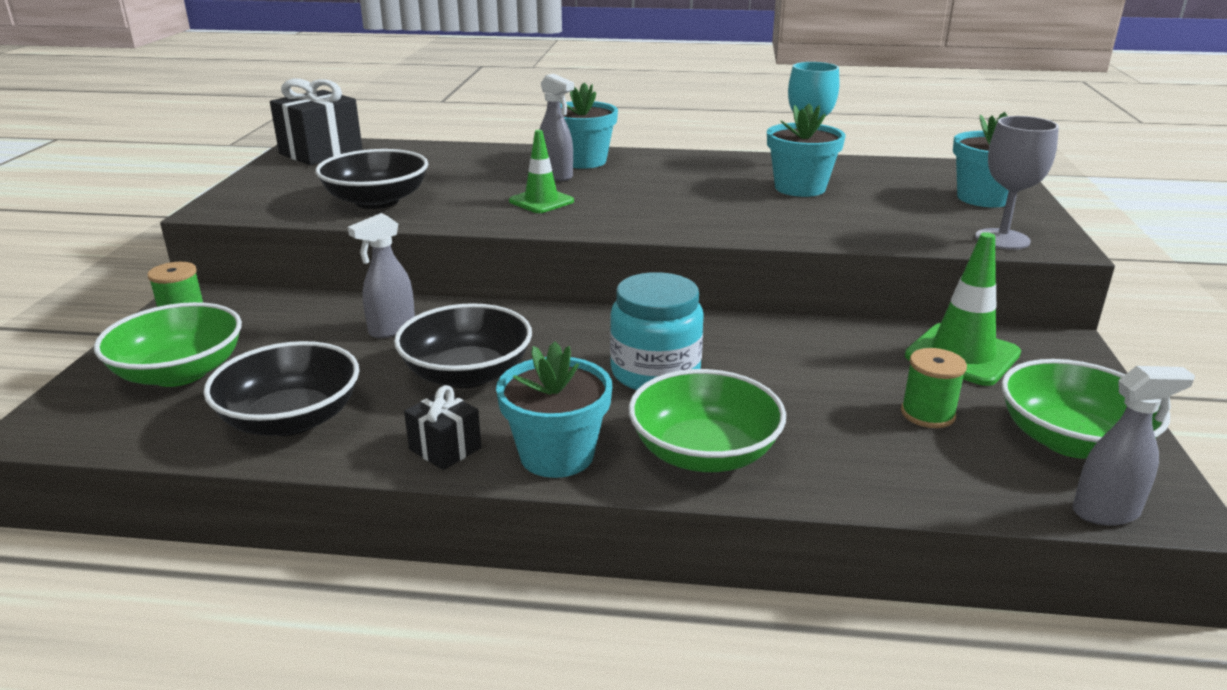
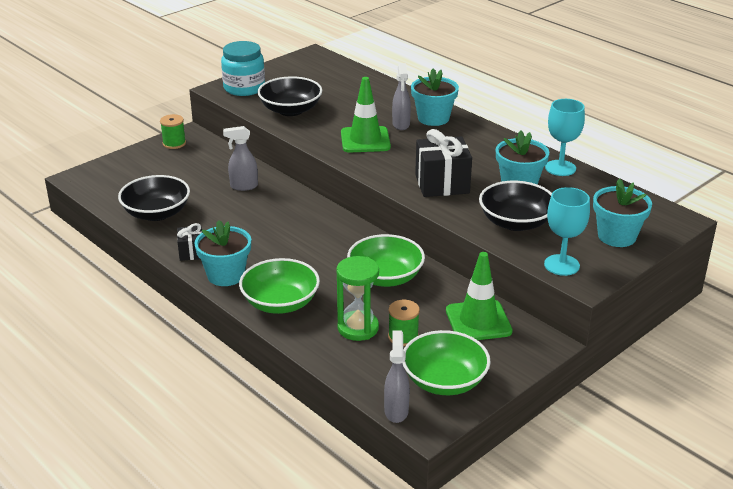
camera: 40 degrees right, 5 degrees up
(180, 373) = (144, 173): green bowl -> green bowl (385, 277)
(321, 153) = (311, 63): black gift -> black gift (442, 184)
(467, 374) = (243, 223): black bowl -> black bowl (515, 222)
(541, 201) = (365, 140): green traffic cone -> green traffic cone, size x1.51
(655, 372) = (319, 259): turquoise jar -> turquoise jar (244, 88)
(860, 432) = (358, 328): none -> green hourglass
(1002, 239) = (561, 265): grey goblet -> turquoise goblet
(1106, 512) = (396, 411): grey spray bottle -> grey spray bottle turned 120 degrees counterclockwise

